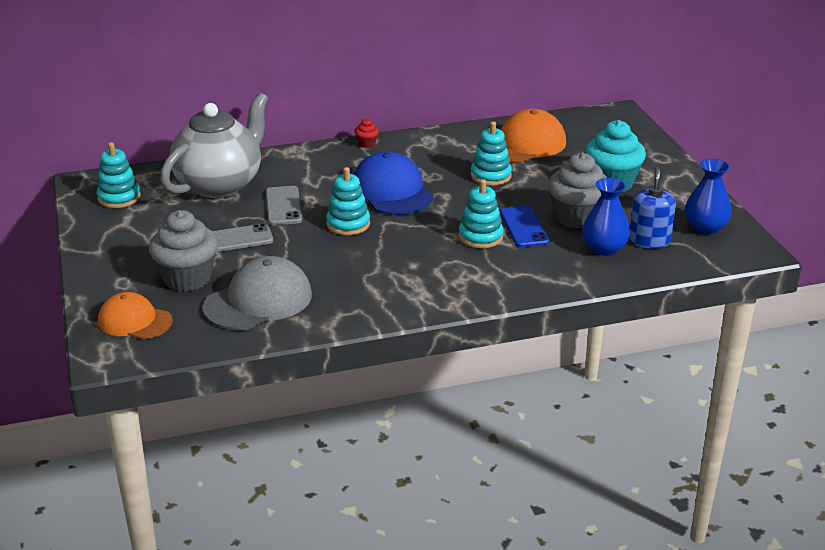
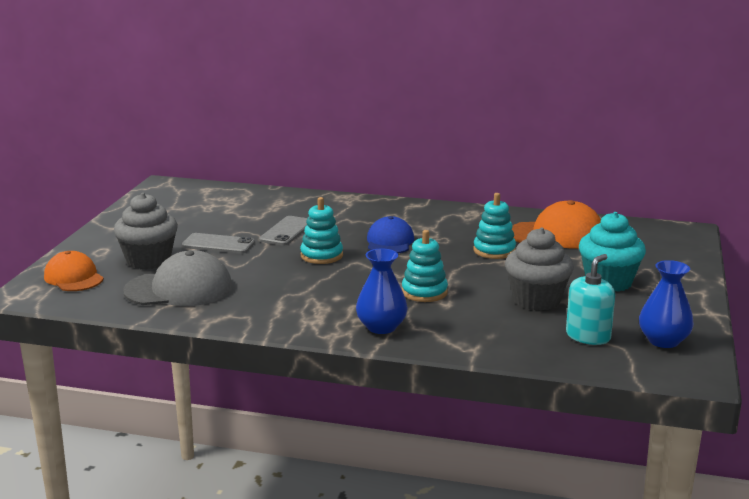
camera: 30 degrees right, 10 degrees down
(119, 198) = (173, 198): turquoise stacking toy -> none
(220, 184) = (257, 206): grey teapot -> none
(367, 144) = (413, 205): red cupcake -> none
(391, 191) = (390, 241): blue cap -> blue cap, size x0.66
(523, 227) = (474, 295): blue phone -> none
(604, 248) = (532, 330): blue vase -> blue vase (381, 327)
(649, 240) = (588, 336): blue soap dispenser -> turquoise soap dispenser

